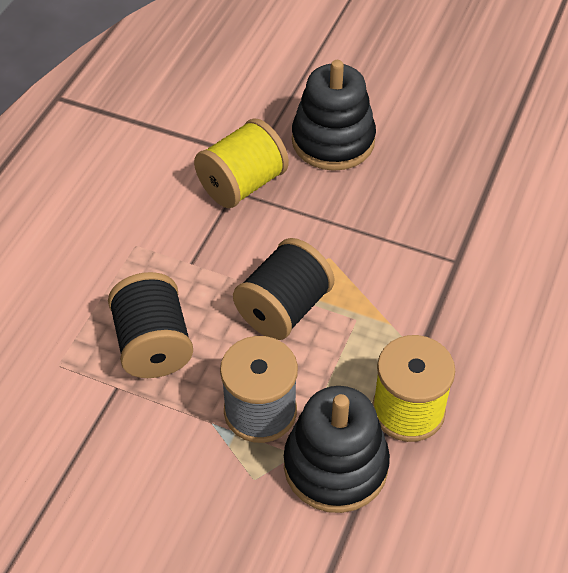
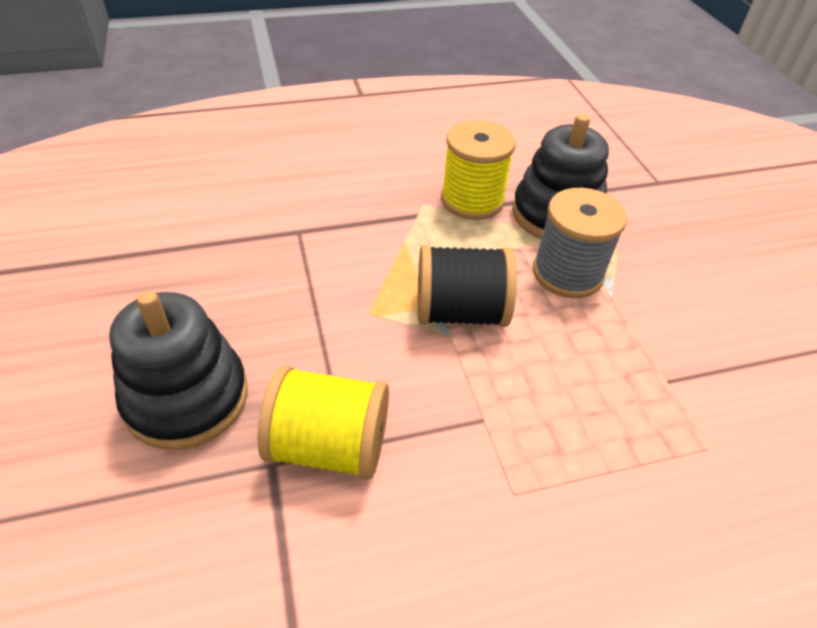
camera: 130 degrees left, 5 degrees down
(153, 345) = (600, 383): black spool -> none

